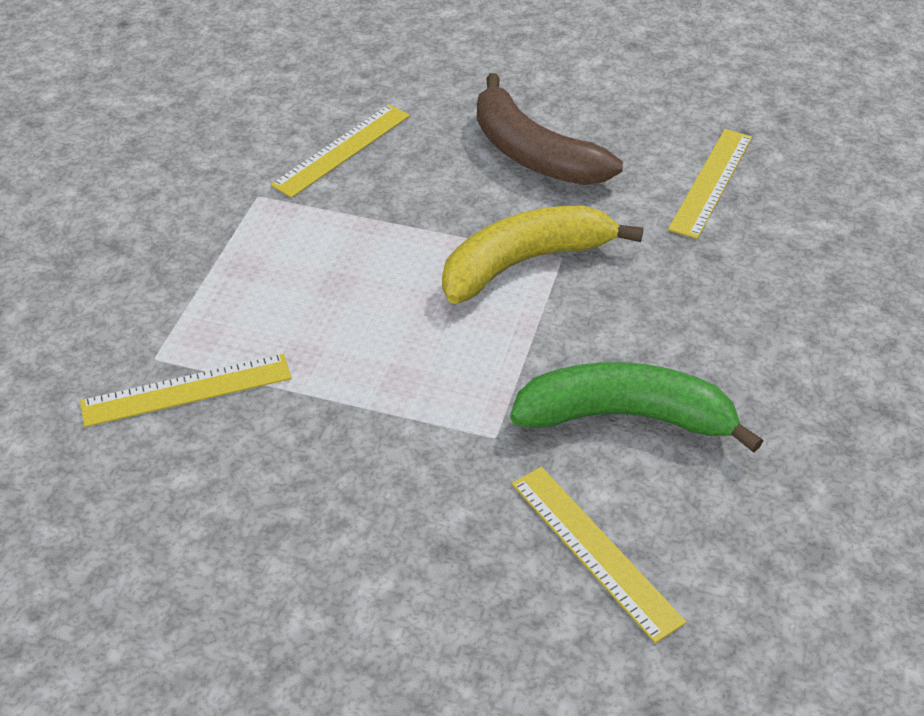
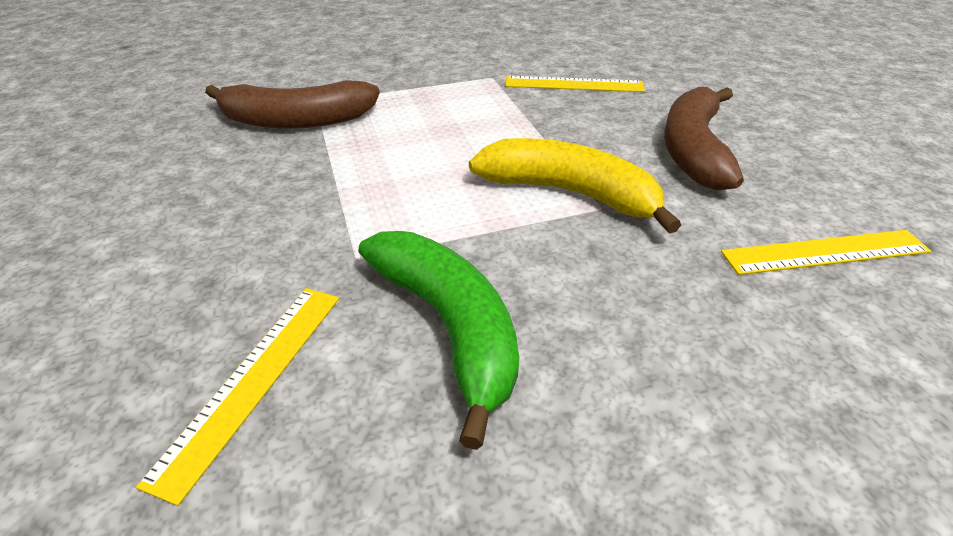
camera: 55 degrees right, 5 degrees down
(186, 390) = (296, 120): yellow ruler -> brown banana

